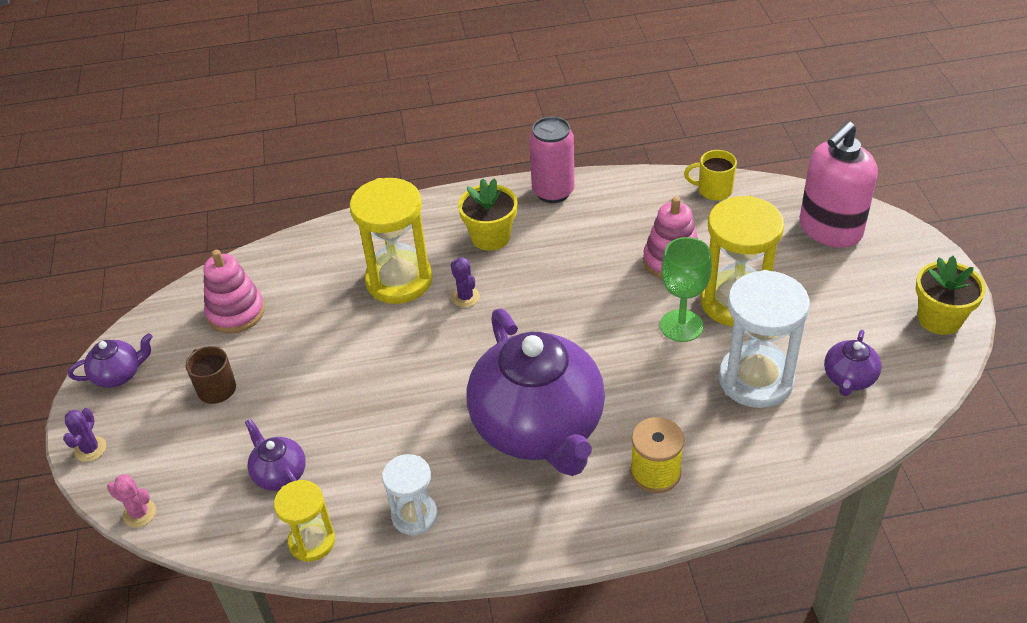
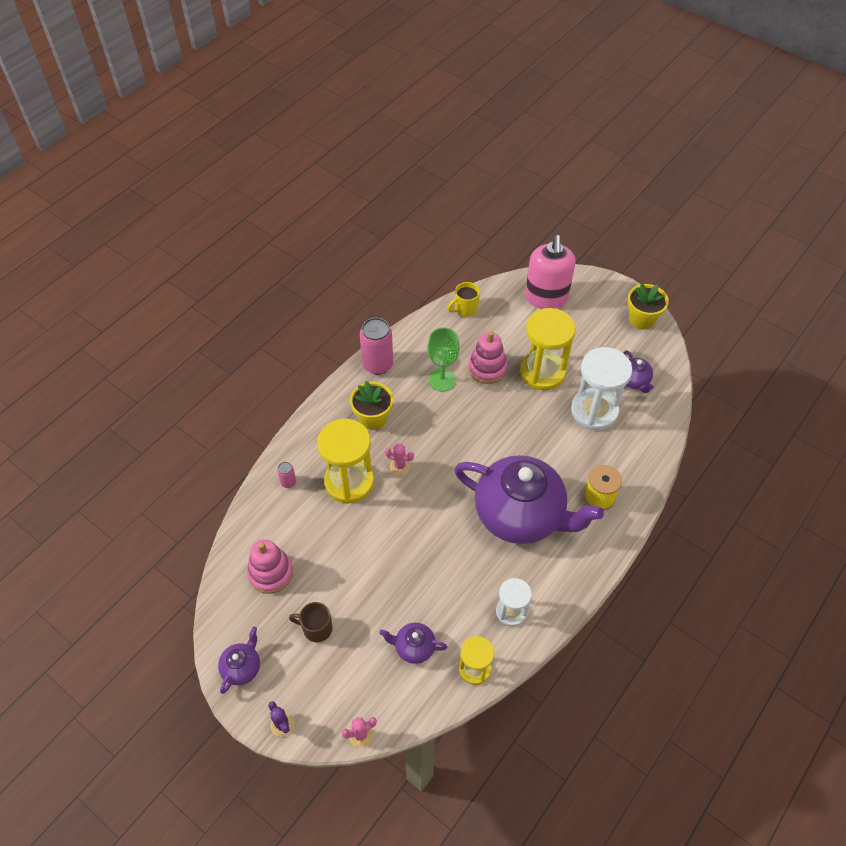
camera: 45 degrees left, 10 degrees up
(343, 245) = (288, 482): none -> pink can
(465, 297) = (399, 466): purple cactus -> pink cactus
(681, 326) = (530, 404): green goblet -> green goblet (442, 380)

